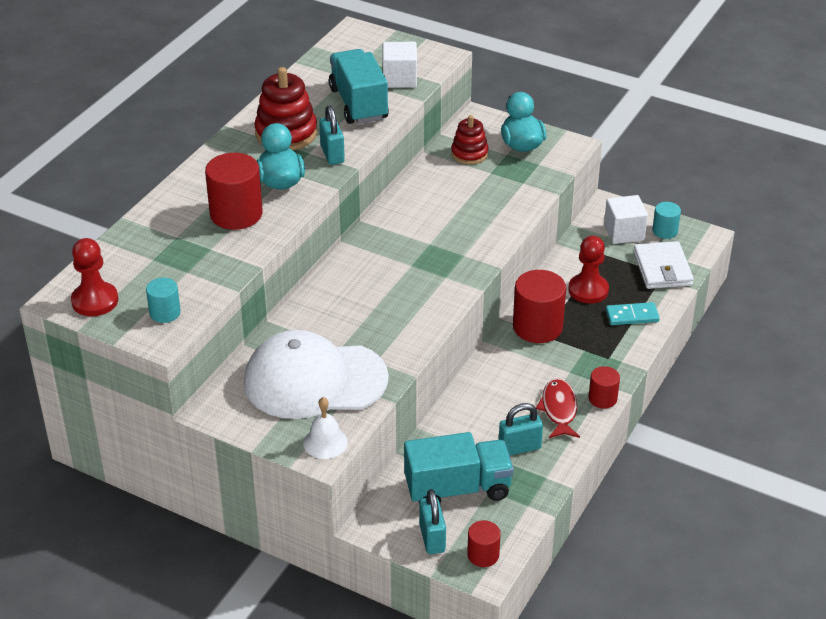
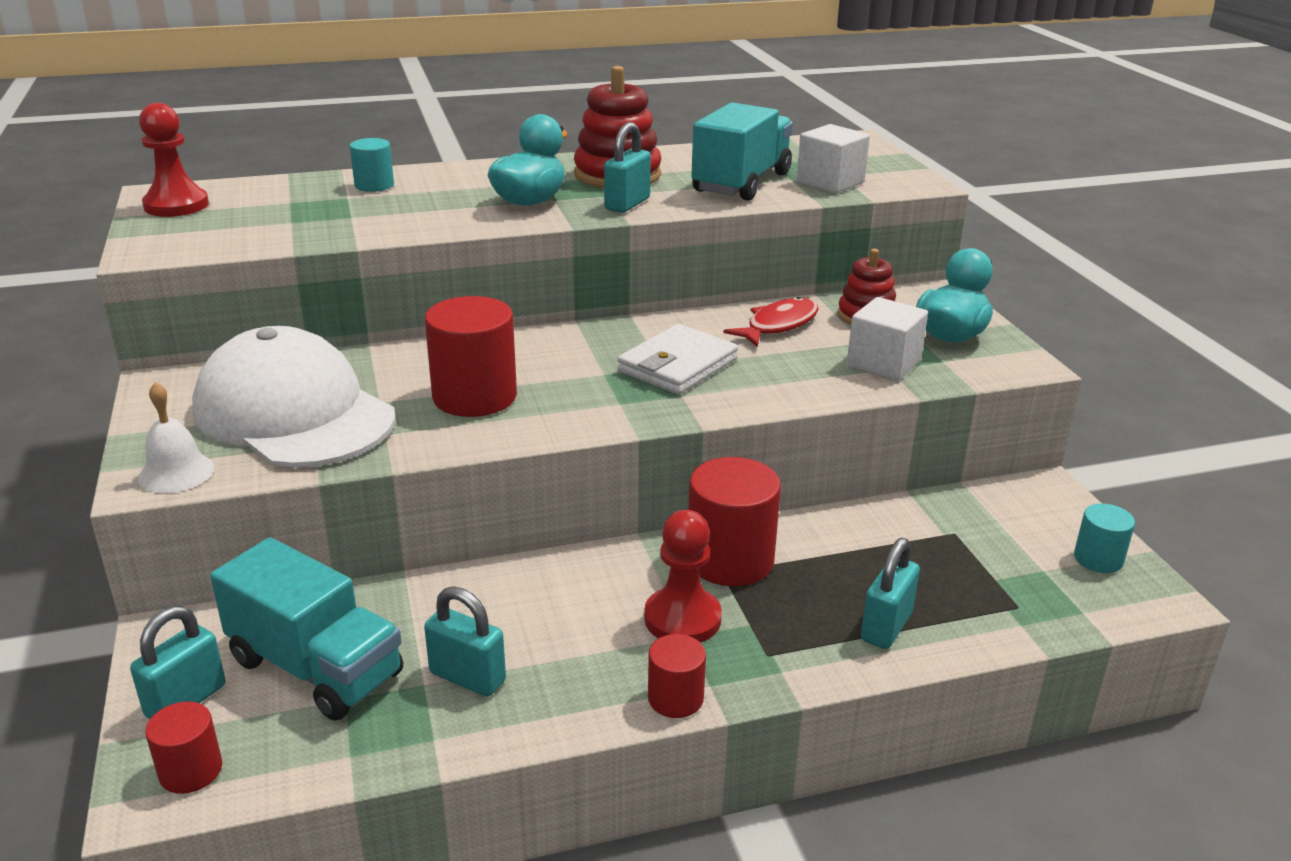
camera: 45 degrees right, 10 degrees down
(165, 313) = (198, 238): turquoise cylinder -> turquoise cylinder (374, 185)
(236, 214) = (433, 205): red cylinder -> red cylinder (474, 397)
(559, 409) = (595, 669): red fish -> red fish (778, 325)
(588, 290) = (868, 561): red pawn -> red pawn (682, 619)
(624, 232) = (1027, 528): white cube -> white cube (883, 363)
(632, 316) = (886, 627): turquoise domino -> turquoise padlock
(662, 268) = (1026, 599): white wallet -> white wallet (677, 365)

